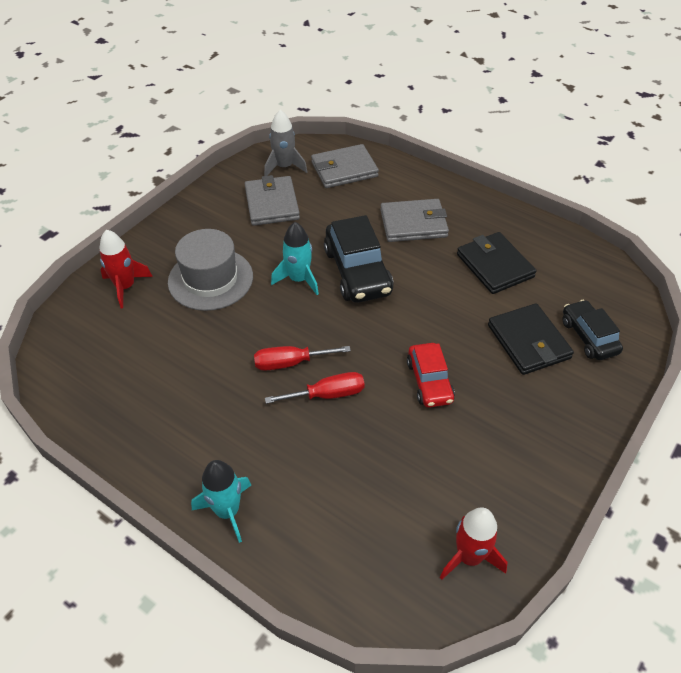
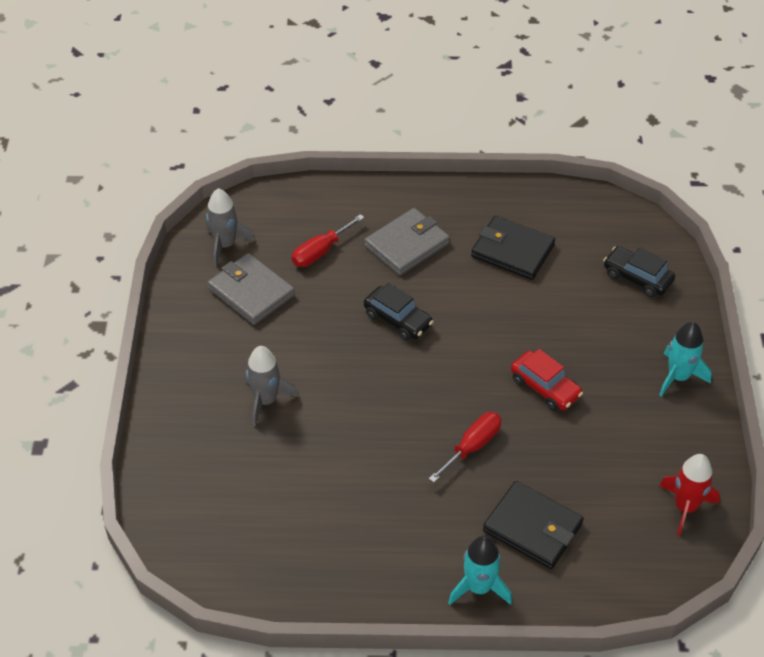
camera: 35 degrees left, 0 degrees up
(125, 287) = (188, 454): red rocket -> none
(210, 279) = (266, 400): grey hat -> grey rocket
(290, 363) = (415, 437): red screwdriver -> red screwdriver (320, 252)
(298, 279) = (350, 356): turquoise rocket -> turquoise rocket (678, 377)
(344, 169) = (289, 218): grey wallet -> none
(357, 271) = (398, 320): black car -> black car, size x0.63
(528, 341) = (594, 308): black wallet -> black wallet (532, 527)

